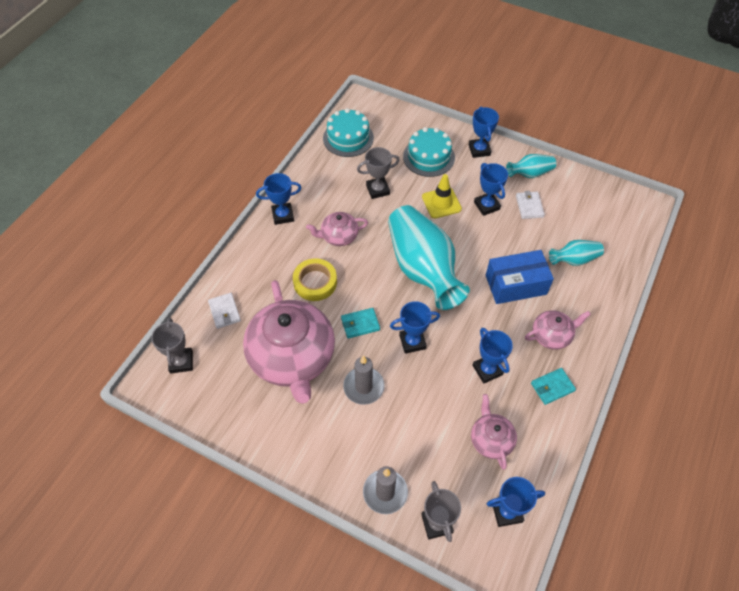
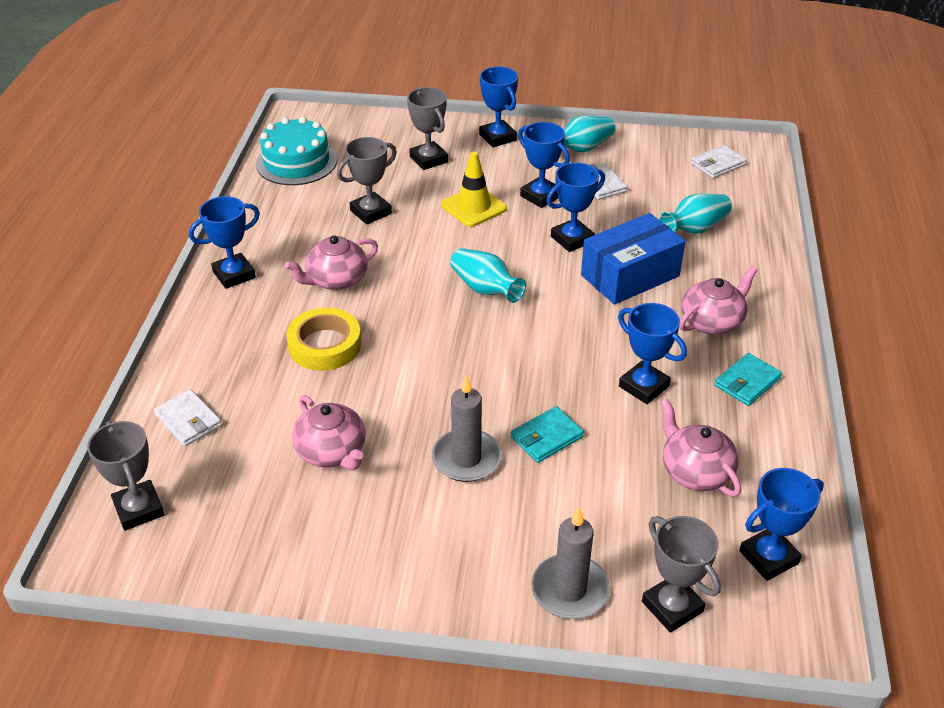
camera: 20 degrees left, 15 degrees down
(292, 358) = (332, 452): pink teapot -> pink teapot, size x0.47
(360, 324) = (422, 380): turquoise wallet -> turquoise wallet (546, 437)
(412, 342) = (514, 381): blue trophy -> blue trophy (572, 239)
(423, 269) = (485, 289): turquoise vase -> turquoise vase, size x0.46
(428, 157) = (429, 159): turquoise cake -> grey trophy
(614, 211) = (717, 164): none -> white wallet

